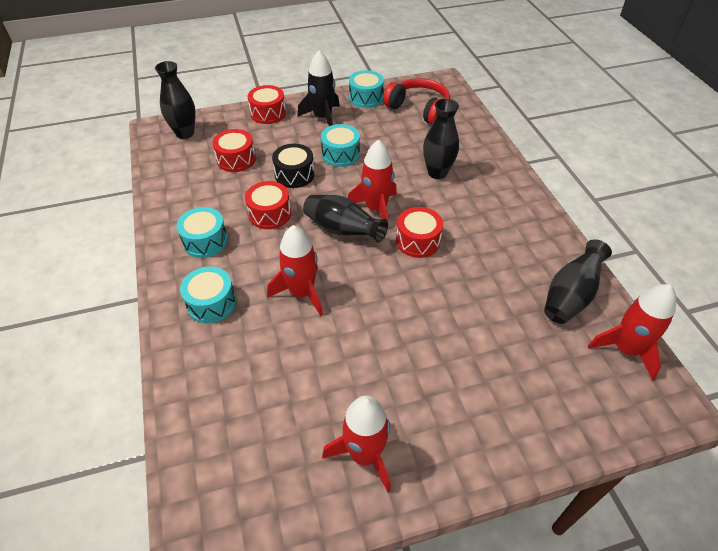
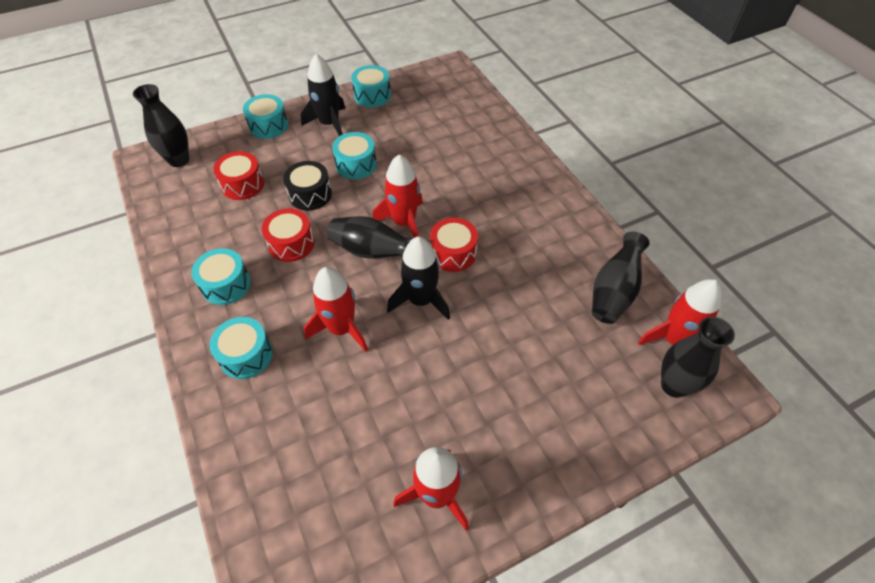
camera: 10 degrees left, 5 degrees up
(268, 113) = (268, 125): red drum -> turquoise drum
(380, 278) = (421, 300): none -> black rocket
(419, 109) = (430, 102): red headphones -> none
(437, 172) = (461, 173): black vase -> black vase (674, 385)

